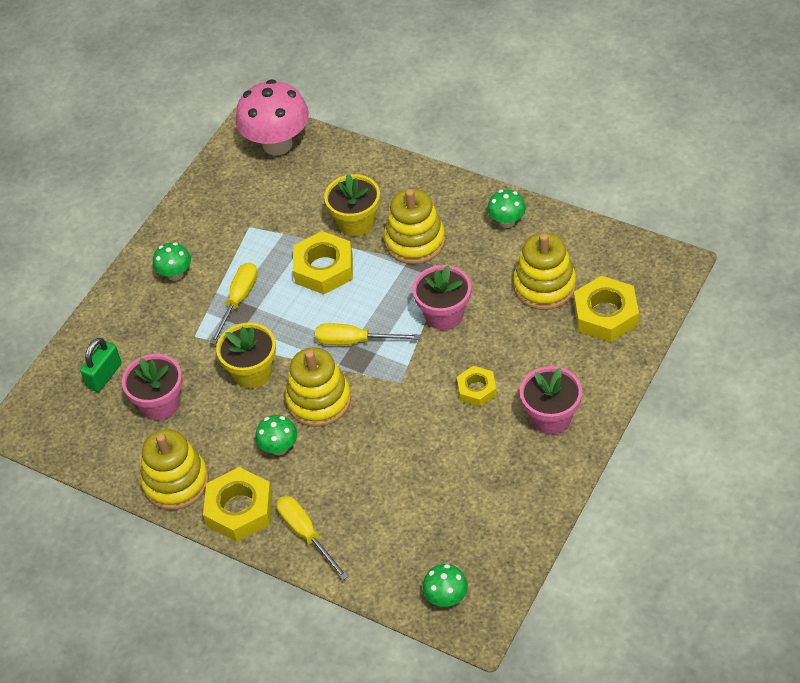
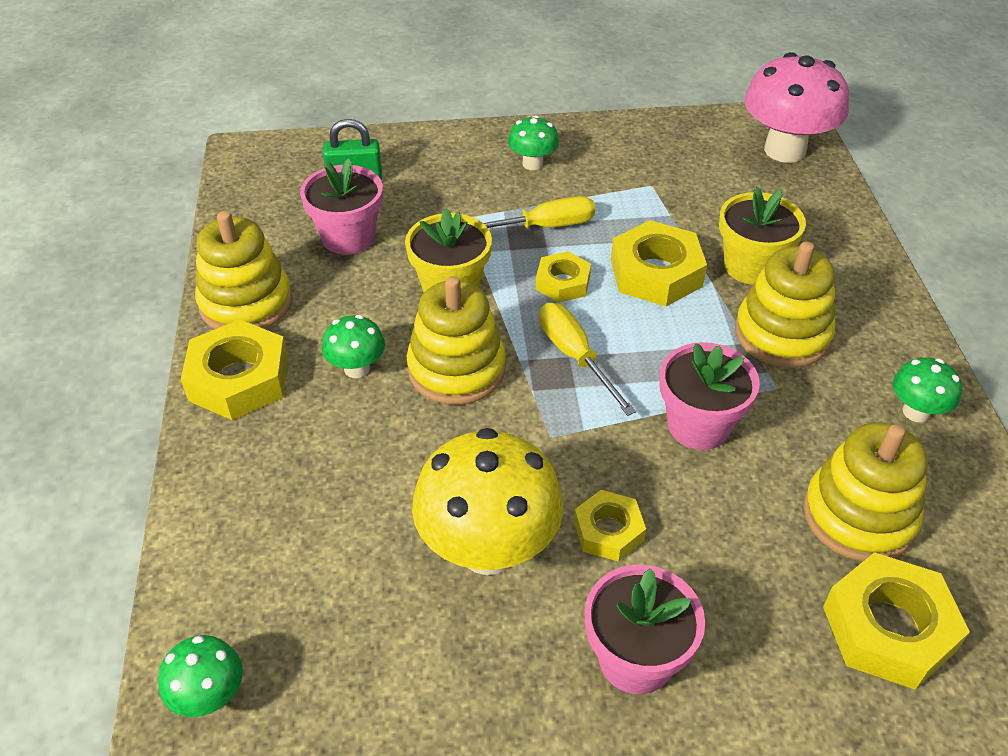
camera: 50 degrees right, 5 degrees down
(294, 316) = (563, 283): none -> yellow nut
(306, 534) = (236, 465): yellow screwdriver -> none
(449, 445) = (488, 549): none -> yellow mushroom

